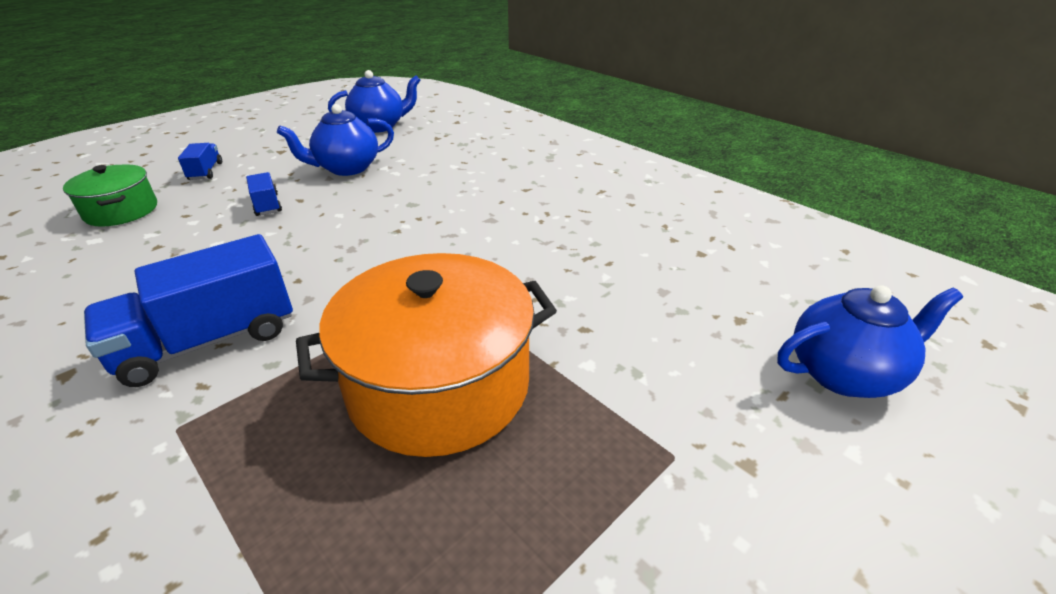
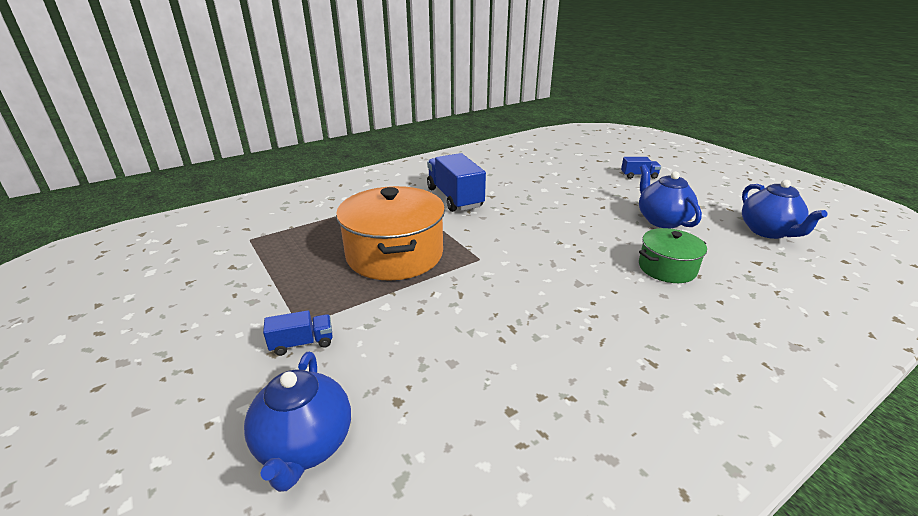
camera: 100 degrees right, 5 degrees down
(121, 211) = (581, 163): green pot -> green pot (667, 268)
(267, 205) = (593, 198): blue truck -> blue truck (302, 343)

